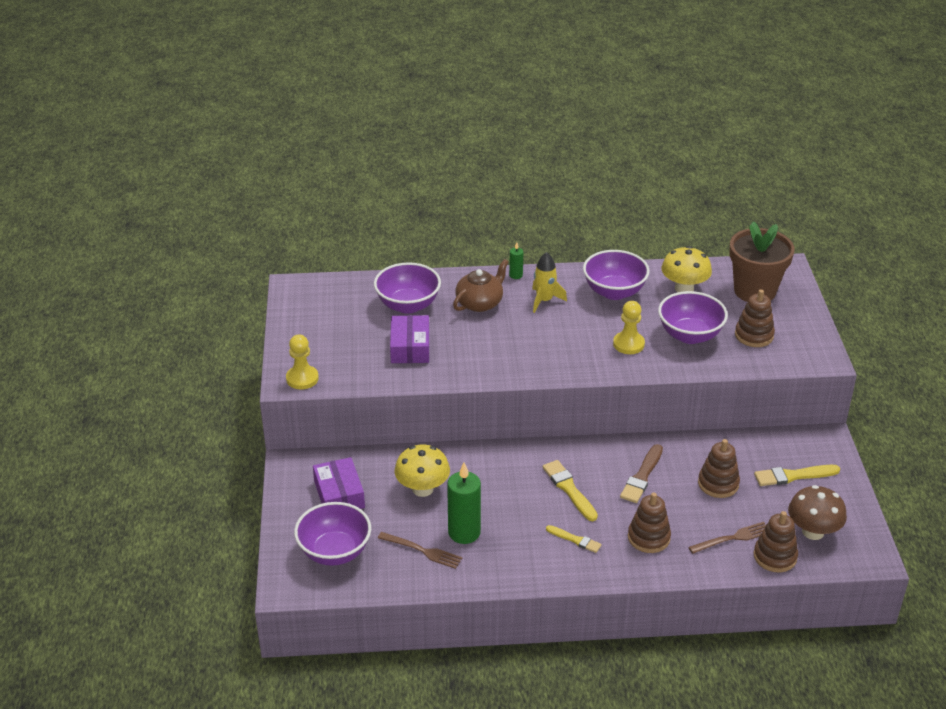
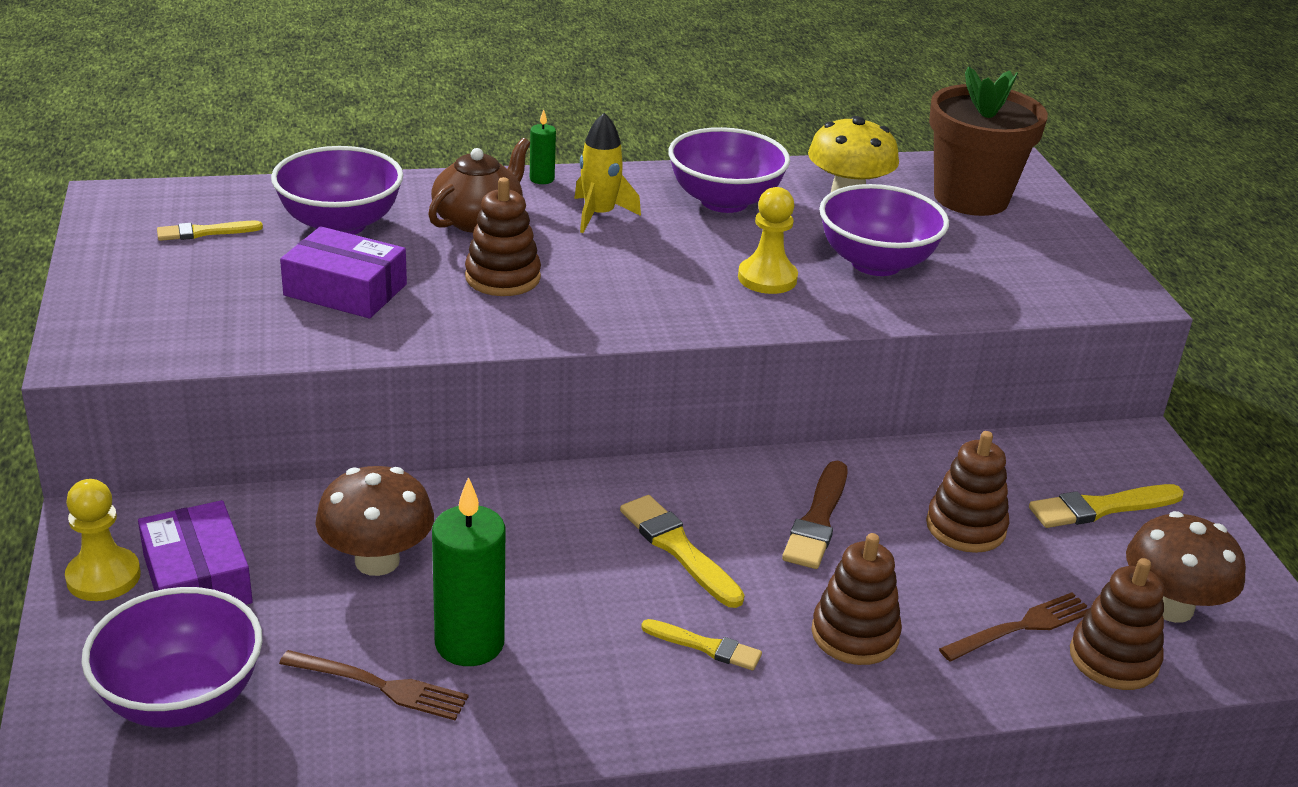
camera: 10 degrees left, 5 degrees down
(302, 378) = (119, 346): yellow pawn -> yellow pawn (103, 577)
(339, 309) = (204, 232): none -> yellow brush
(410, 347) = (345, 290): purple box -> purple box turned 60 degrees counterclockwise
(422, 489) = (377, 561): yellow mushroom -> brown mushroom
(754, 335) = (990, 262): brown stacking toy -> brown stacking toy (502, 277)

